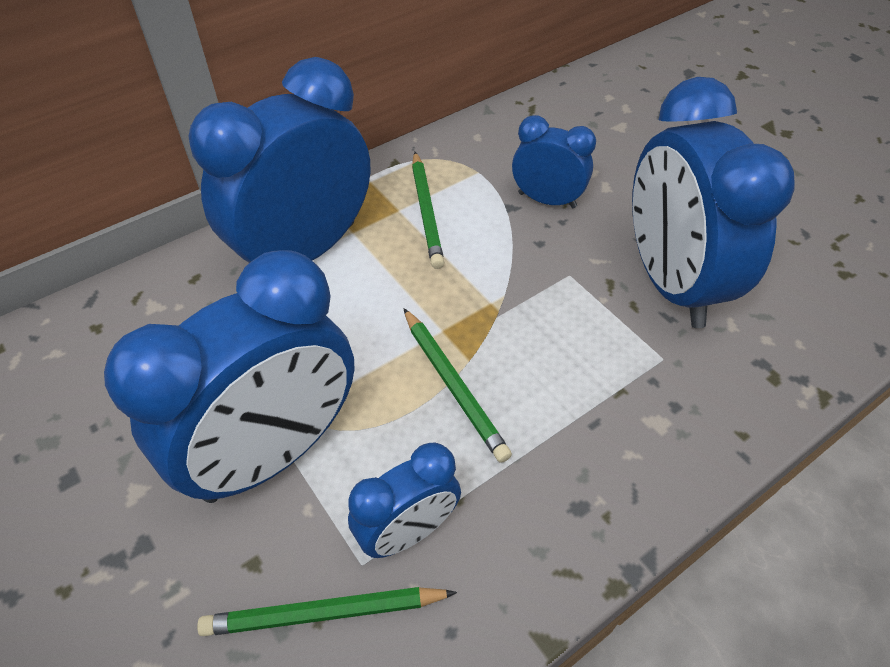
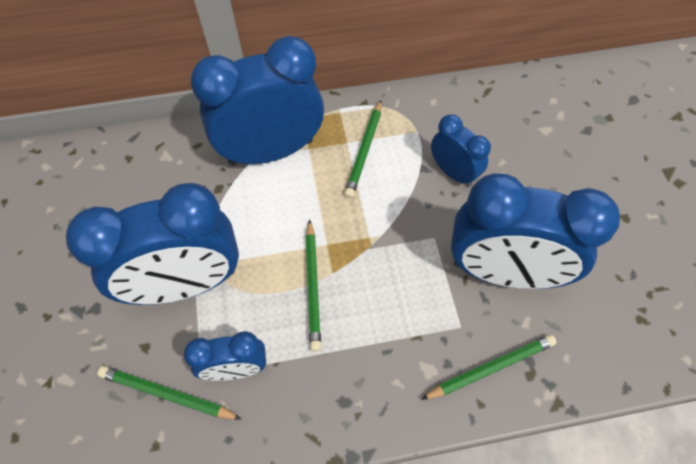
camera: 25 degrees right, 10 degrees up
(670, 282) = (502, 272): blue clock -> blue clock turned 90 degrees counterclockwise
(728, 389) = (491, 368): none -> green pencil

